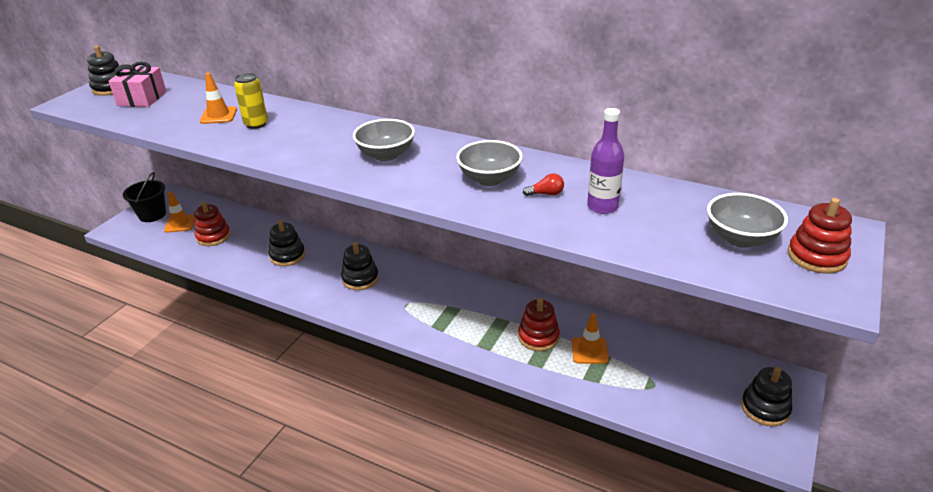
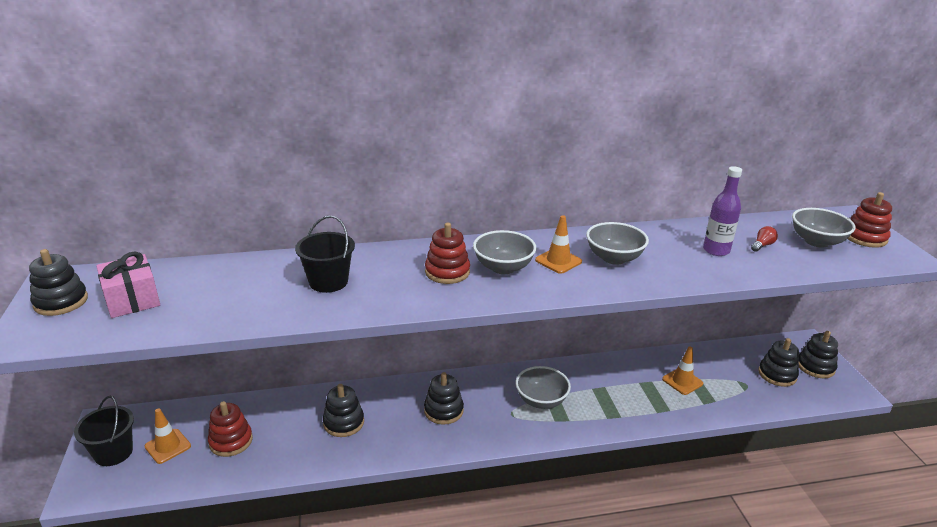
camera: 40 degrees left, 5 degrees down
(218, 115) = (269, 287): orange traffic cone -> orange traffic cone (558, 261)
(256, 124) = (328, 282): yellow can -> black bucket
(441, 306) = (541, 400): none -> grey bowl
(538, 337) = (639, 388): red stacking toy -> red stacking toy (447, 272)
(546, 194) = (668, 255): red light bulb -> red light bulb (762, 245)
(704, 393) = (777, 374): none -> black stacking toy

